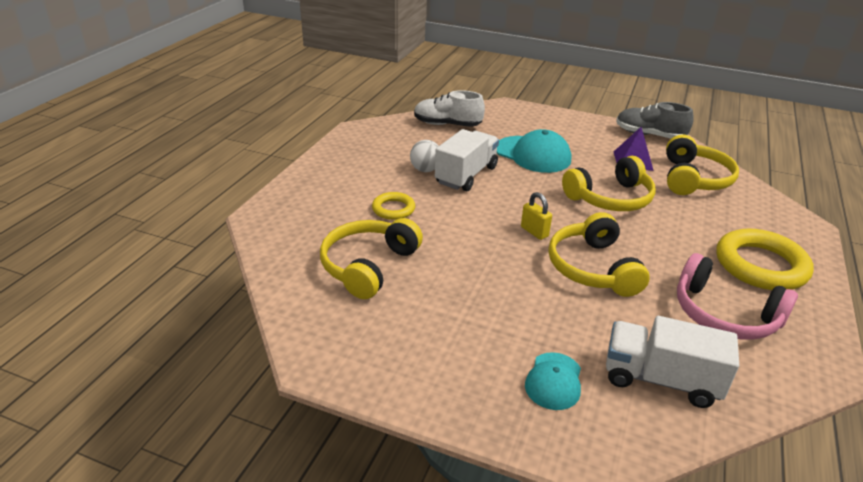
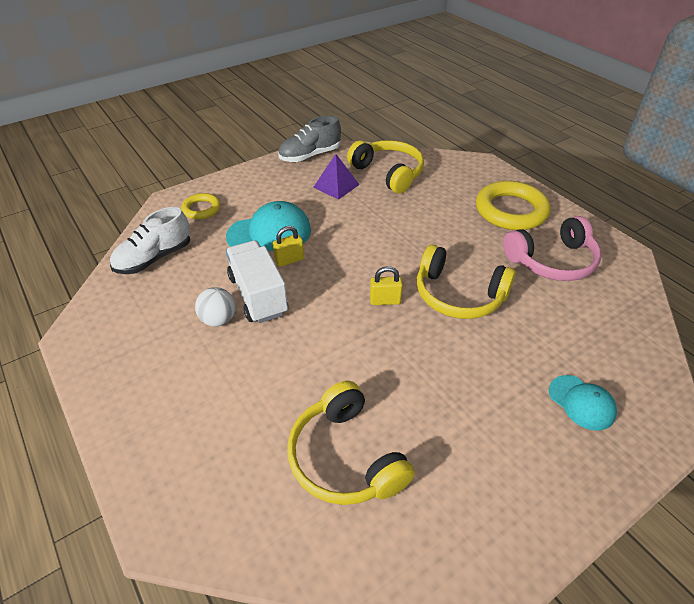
camera: 55 degrees left, 10 degrees up
(393, 209) = (264, 383): yellow ring -> yellow ring (201, 209)
(517, 173) = (289, 260): none -> yellow padlock
(610, 198) = (375, 229): yellow headphones -> none
(660, 379) = (604, 337): white truck -> none

